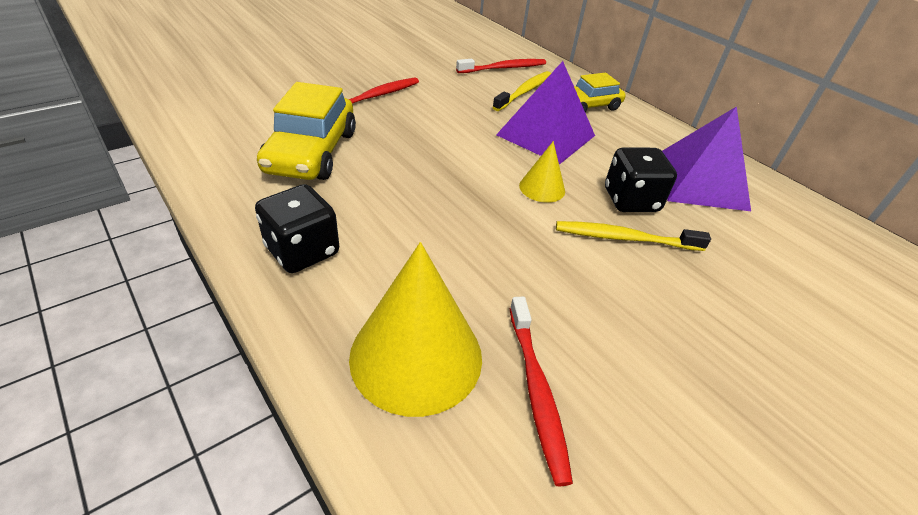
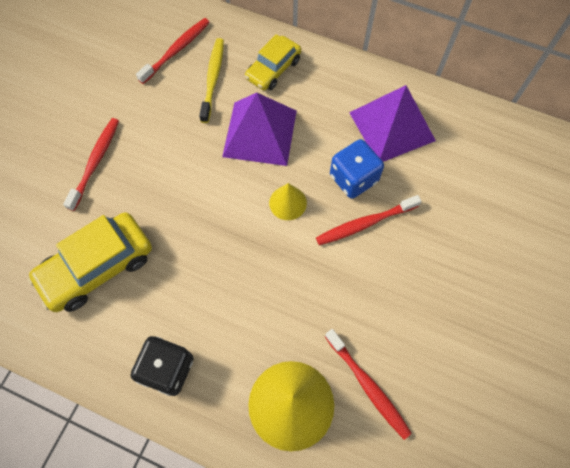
camera: 25 degrees left, 25 degrees up
(311, 152) = (97, 267): yellow car -> yellow car turned 75 degrees clockwise
(625, 238) = (365, 223): yellow toothbrush -> red toothbrush
(631, 200) = (353, 178): black dice -> blue dice

